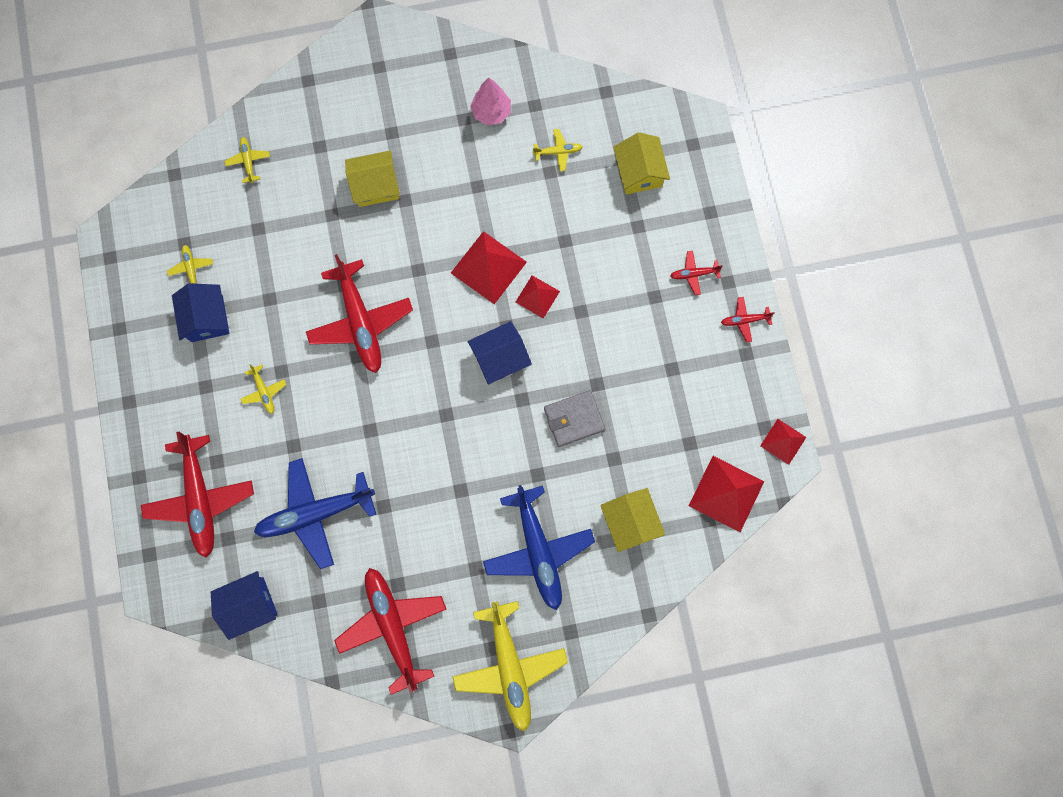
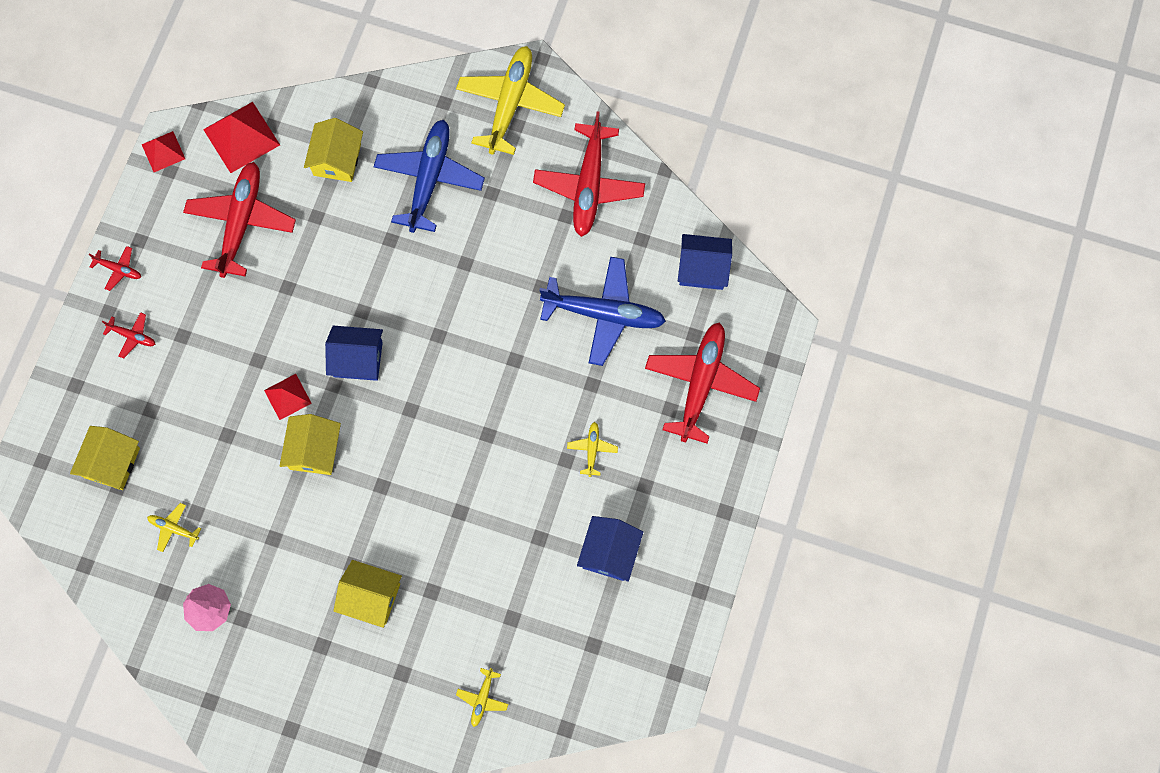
camera: 150 degrees left, 5 degrees down
(192, 269) = (599, 612): yellow plane -> none
(360, 321) = (465, 466): red plane -> red plane (241, 223)
(488, 267) = (314, 450): red pyramid -> yellow house
(574, 419) = (328, 268): grey wallet -> none

